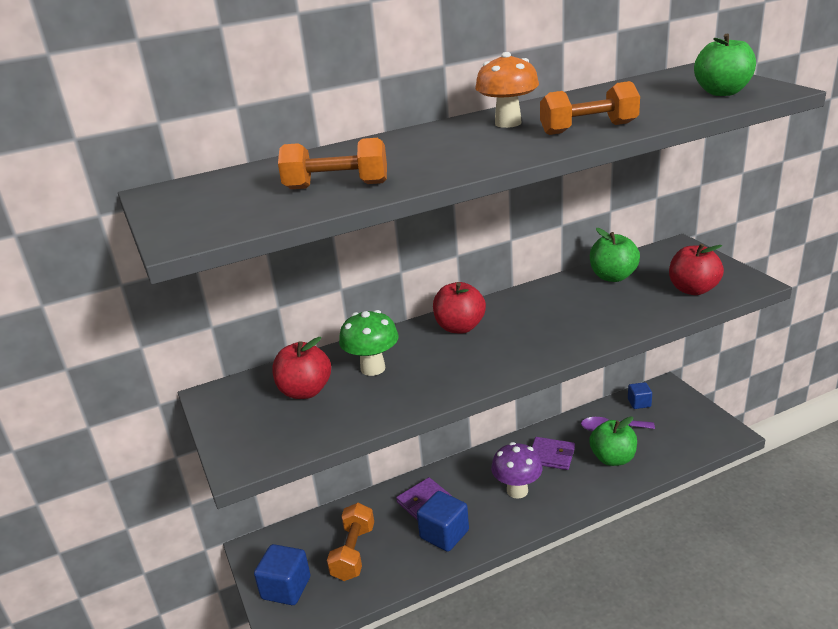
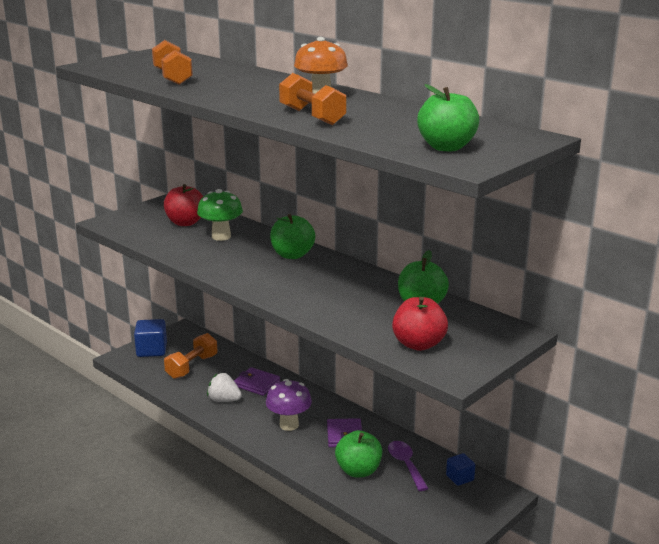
camera: 65 degrees right, 5 degrees down
(353, 552) = (192, 367): orange dumbbell -> orange dumbbell turned 45 degrees counterclockwise
(444, 534) = (224, 400): blue cube -> white strawberry
(460, 327) = (292, 255): red apple -> green apple

